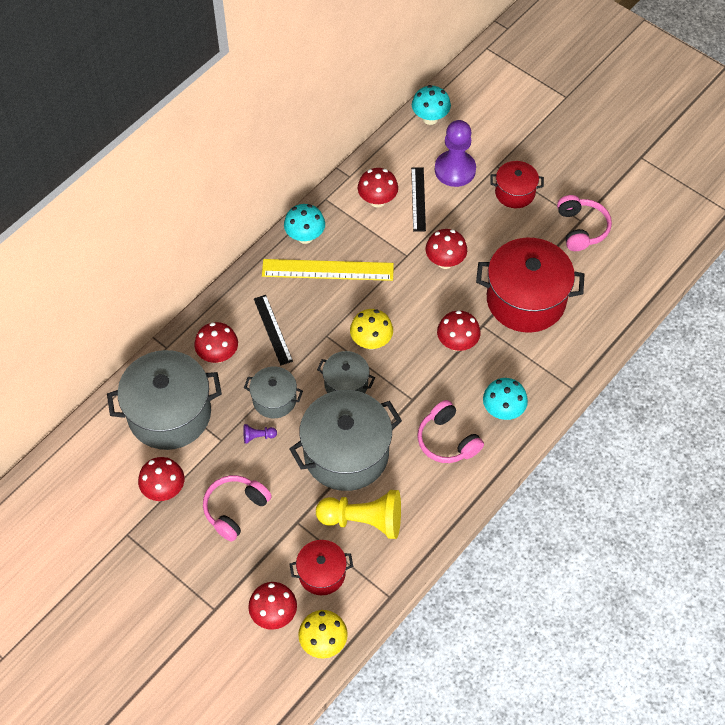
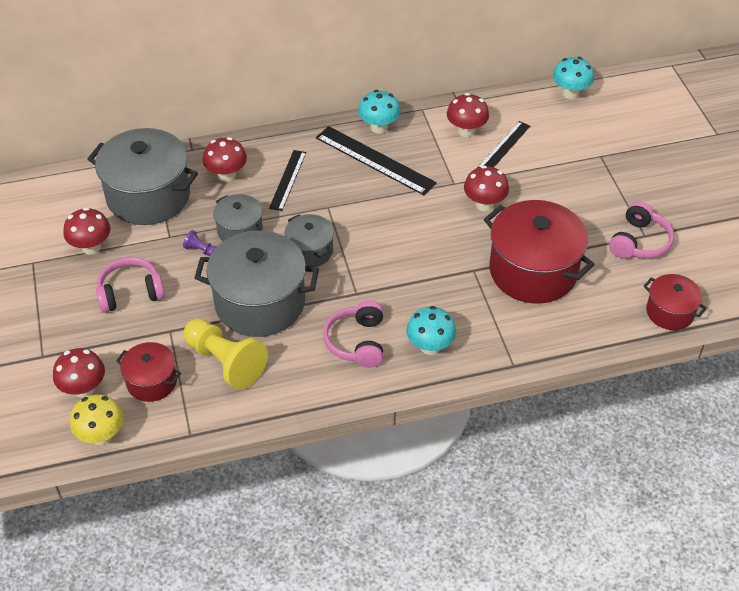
camera: 35 degrees right, 10 degrees down
(327, 270) = (375, 160): yellow ruler -> black ruler
(371, 341) = (362, 231): yellow mushroom -> none
(455, 170) = (558, 141): purple pawn -> none
(457, 343) = (437, 272): red mushroom -> none
(515, 193) = (599, 184): red pot -> red pot (670, 312)

